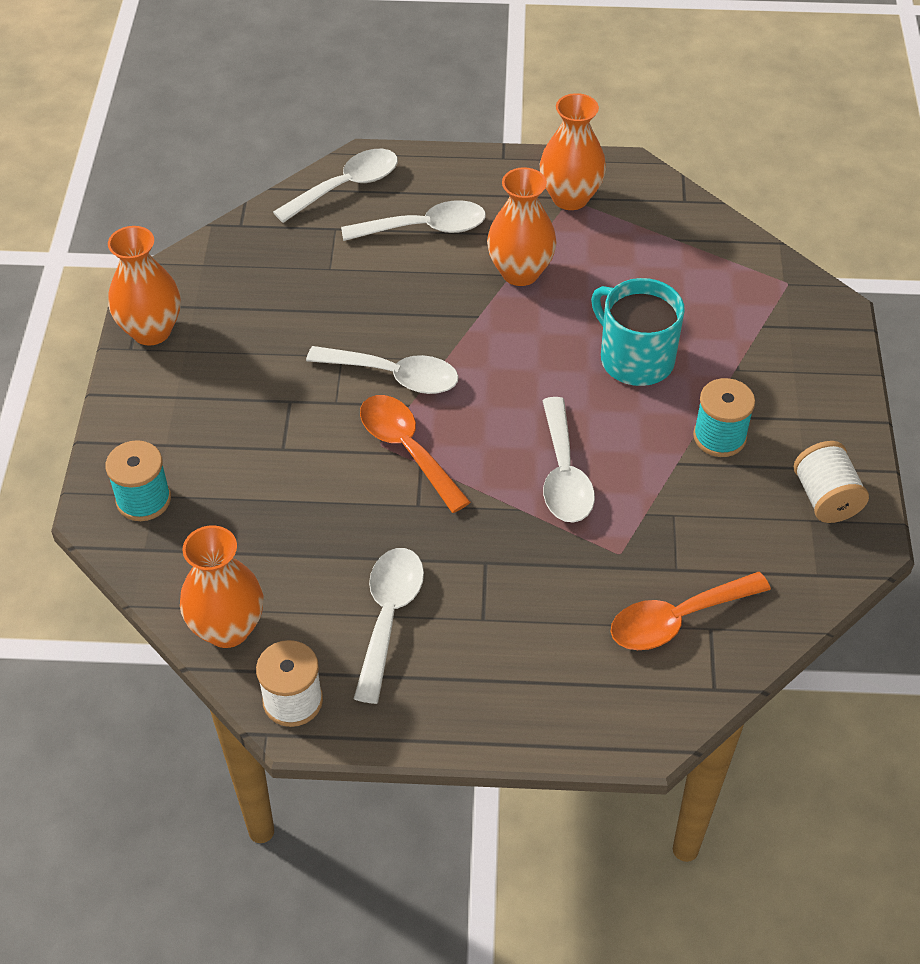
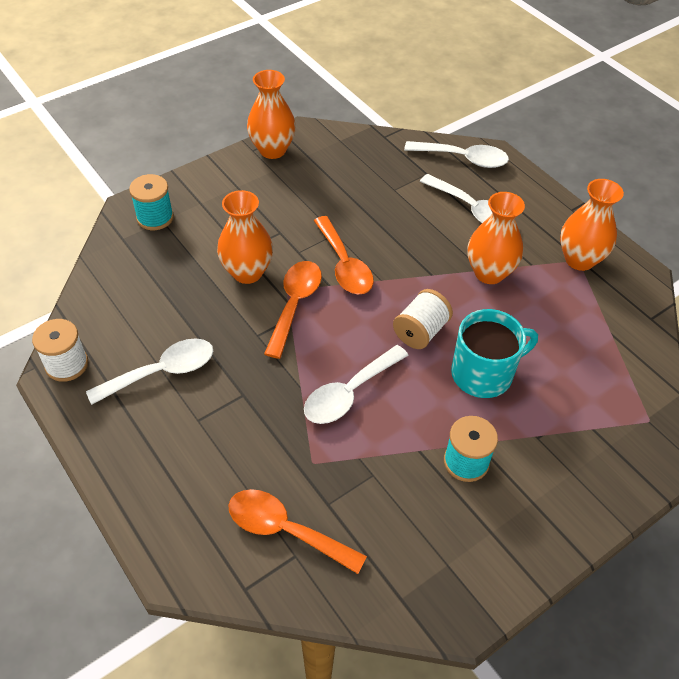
camera: 50 degrees right, 0 degrees up
(227, 628) = (96, 305): orange vase -> orange vase (247, 272)
(394, 376) = (344, 265): white spoon -> orange spoon
(635, 358) = (483, 373): turquoise mug -> turquoise mug turned 60 degrees clockwise
(825, 498) = (476, 563): white spool -> white spool (420, 331)

